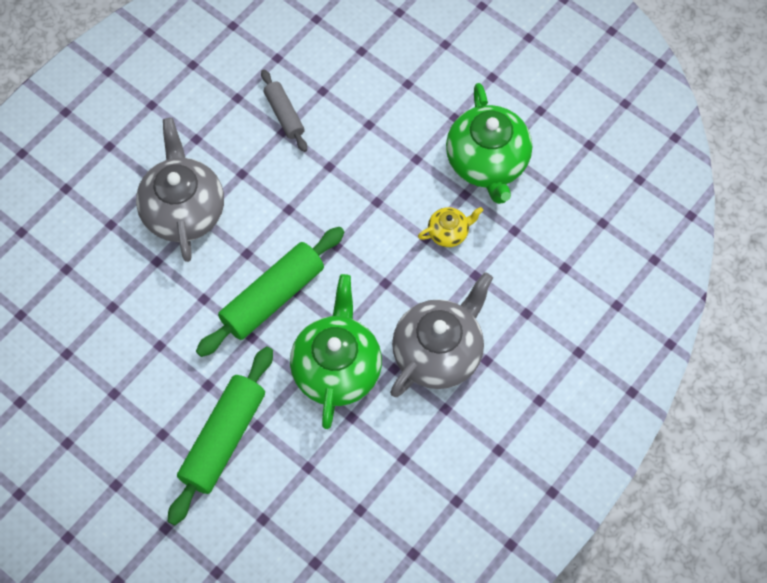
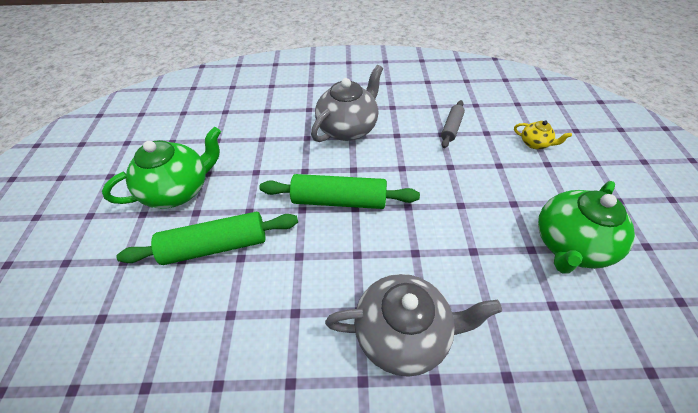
camera: 50 degrees right, 15 degrees down
(337, 368) = (325, 273): green teapot -> green teapot (179, 190)
(449, 232) = (495, 262): yellow teapot -> yellow teapot (535, 143)

